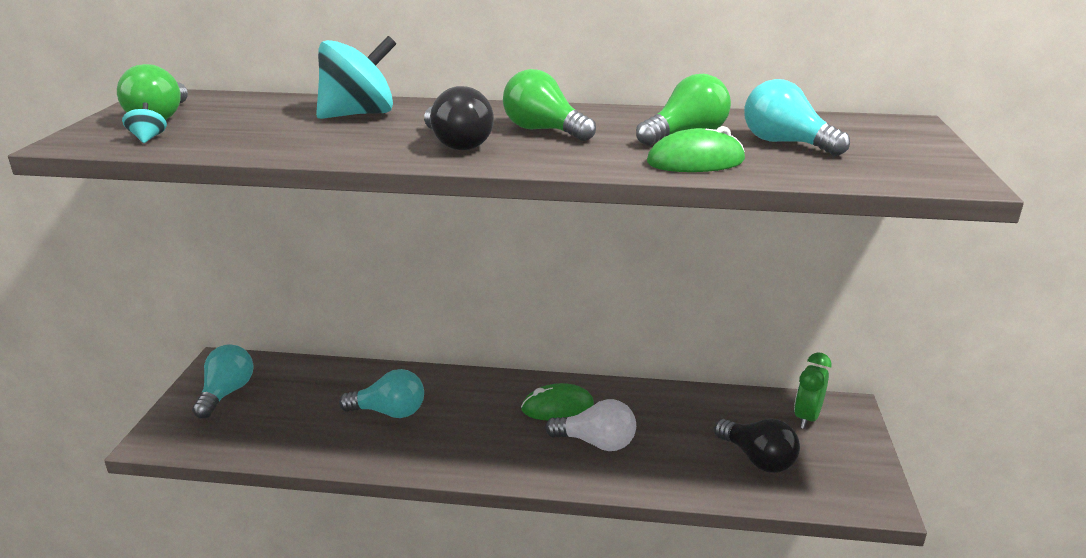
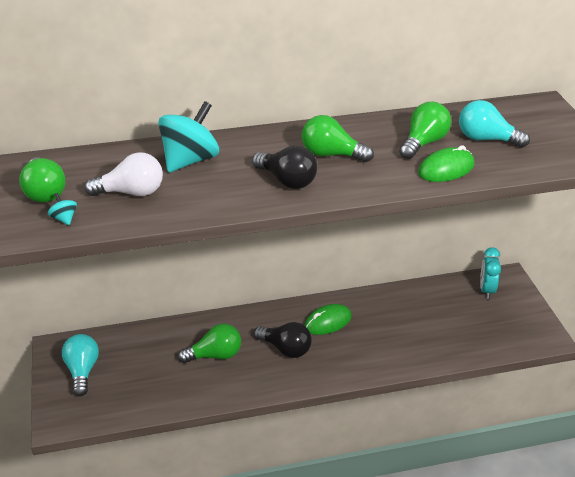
camera: 20 degrees left, 10 degrees up
(389, 412) = (215, 355): turquoise light bulb -> green light bulb
(596, 443) = (367, 342): white light bulb -> white light bulb (131, 193)
(757, 459) = (470, 328): black light bulb -> black light bulb (285, 349)
(807, 418) = (487, 290): green clock -> turquoise clock

